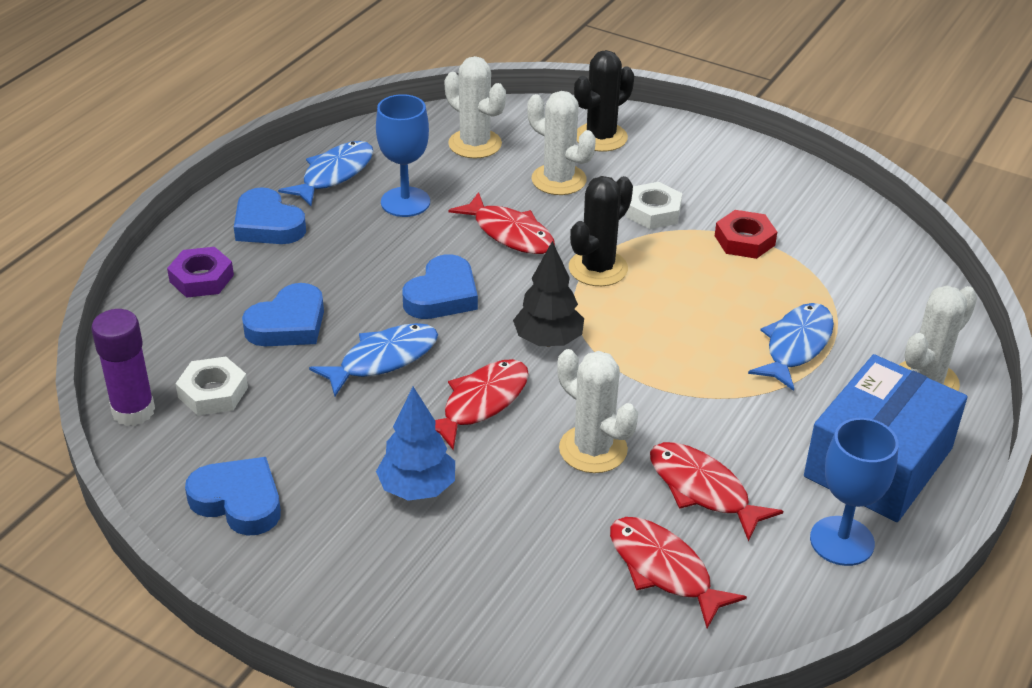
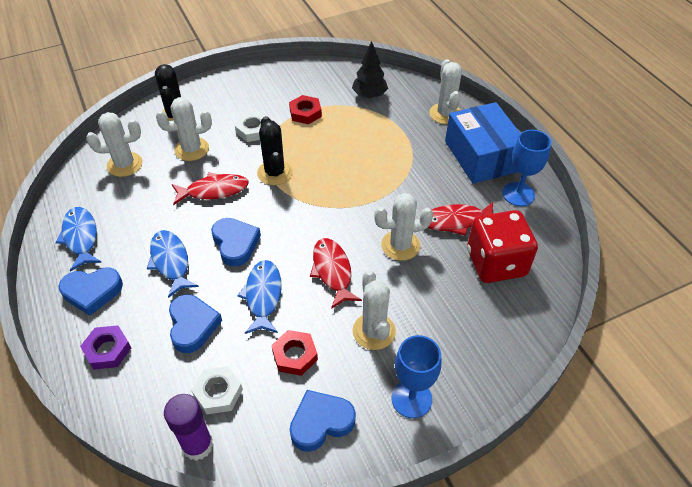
camera: 55 degrees left, 10 degrees up
(317, 431) = (295, 355): none -> red nut
(405, 202) = (141, 219): blue goblet -> blue goblet (411, 399)
(417, 488) = (374, 331): blue tree -> white cactus
(548, 340) = (310, 220): black tree -> black tree (369, 95)
(664, 570) = (496, 263): red fish -> red dice
(796, 346) = (390, 138): blue fish -> blue fish (171, 262)

